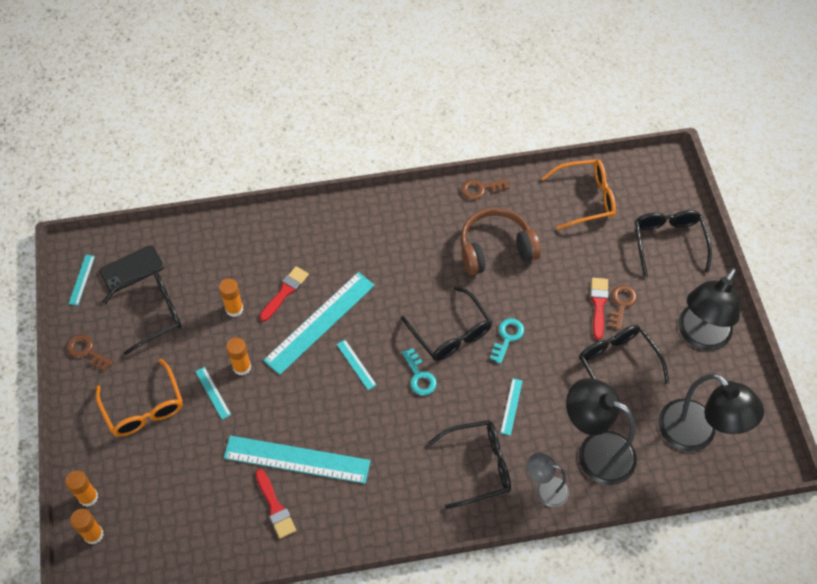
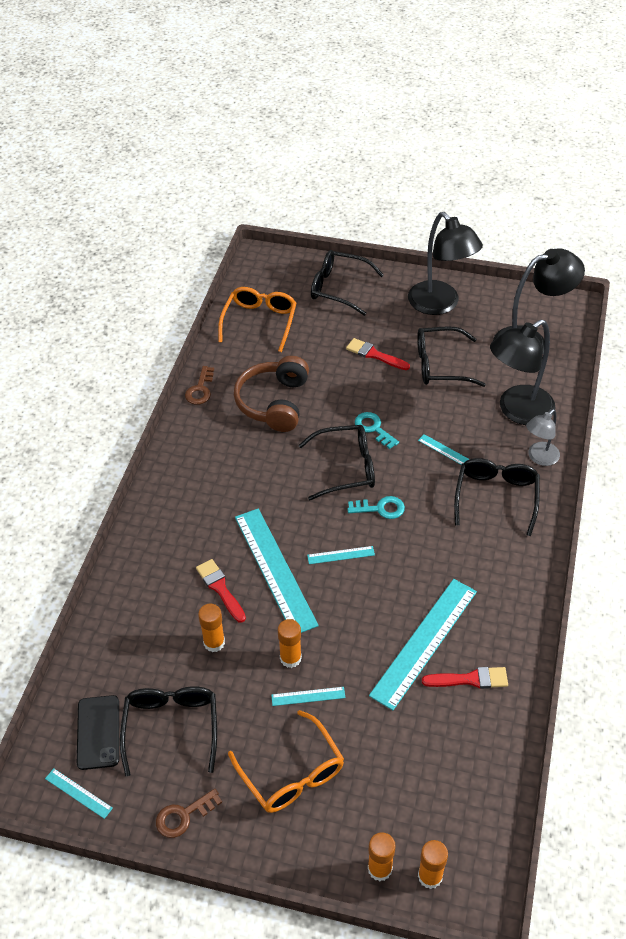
camera: 65 degrees left, 10 degrees down
(144, 407) = (292, 773): orange glasses -> orange glasses turned 60 degrees clockwise
(621, 304) = (382, 340): brown key -> none

